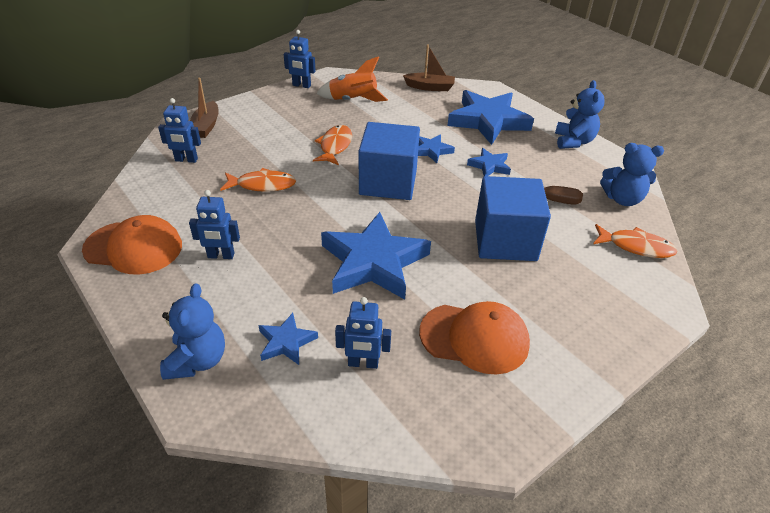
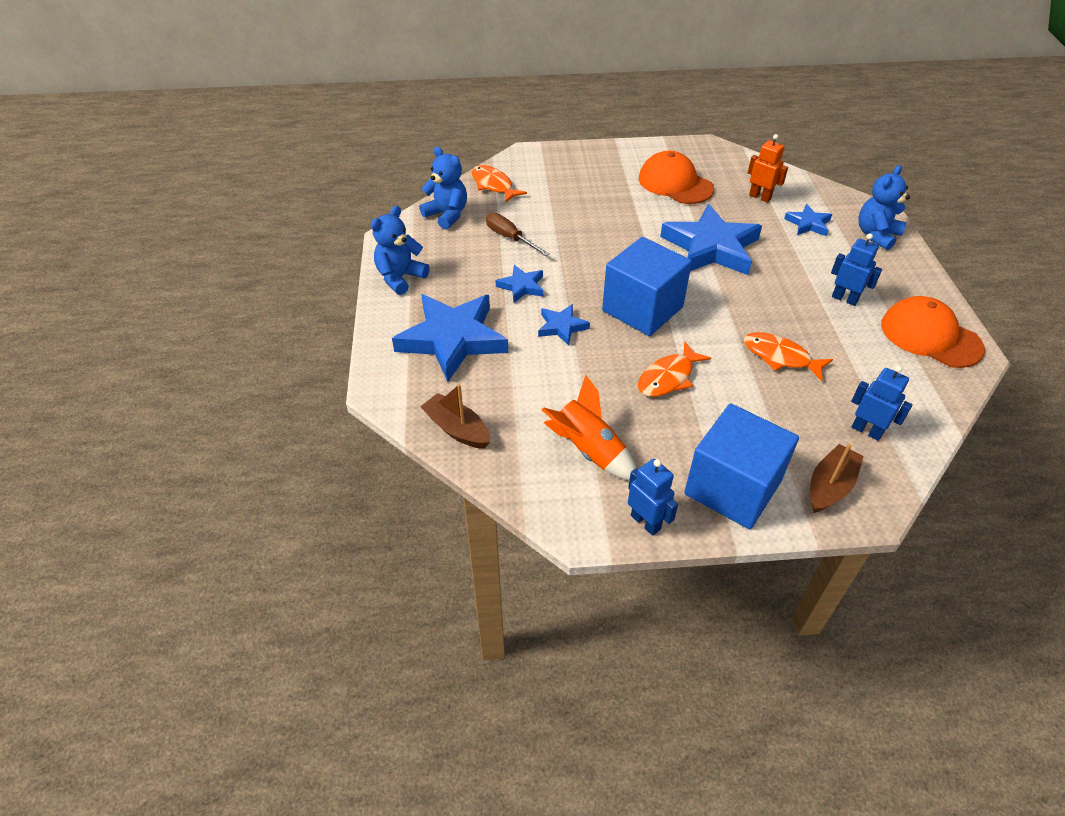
camera: 145 degrees left, 5 degrees up
(363, 363) = (760, 197): blue robot -> orange robot
(505, 240) = (588, 224): blue cube -> blue cube (732, 488)

